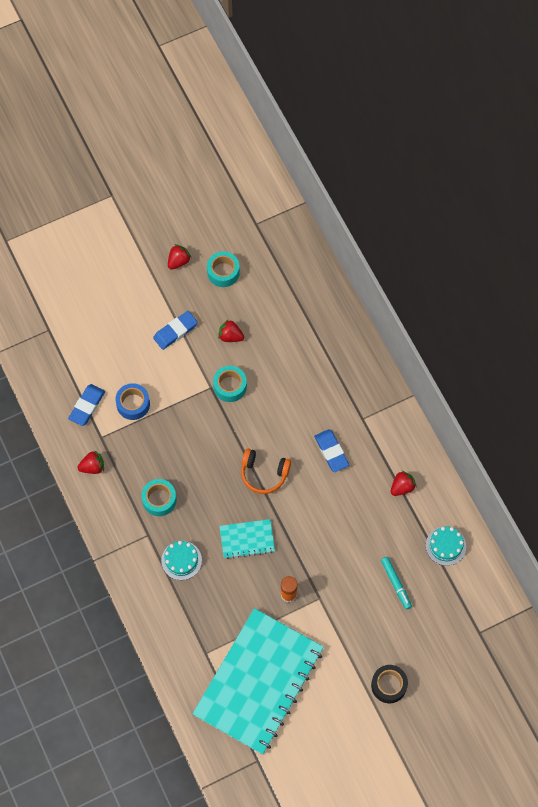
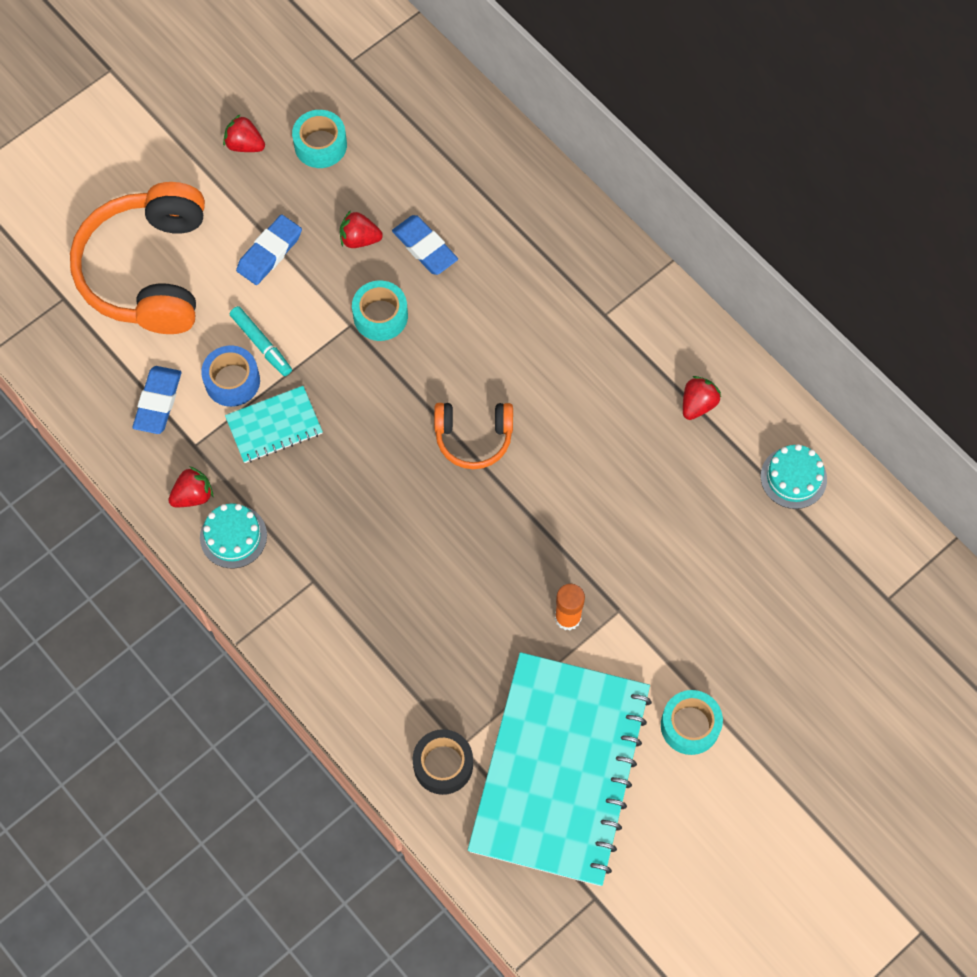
camera: 15 degrees left, 0 degrees up
(102, 325) = (148, 271): none -> orange headphones
(159, 500) = (316, 520): turquoise tape -> turquoise tape (690, 725)
(178, 261) = (245, 145): red strawberry -> red strawberry turned 90 degrees counterclockwise
(181, 560) = (379, 607): turquoise cake -> turquoise cake (233, 536)
(247, 539) = (476, 547): turquoise notebook -> turquoise notebook (274, 426)
(331, 452) = (570, 377): blue eraser -> blue eraser (425, 247)
(389, 685) = (770, 720): black tape -> black tape (443, 765)
(396, 583) = (733, 556): turquoise marker -> turquoise marker (261, 344)

